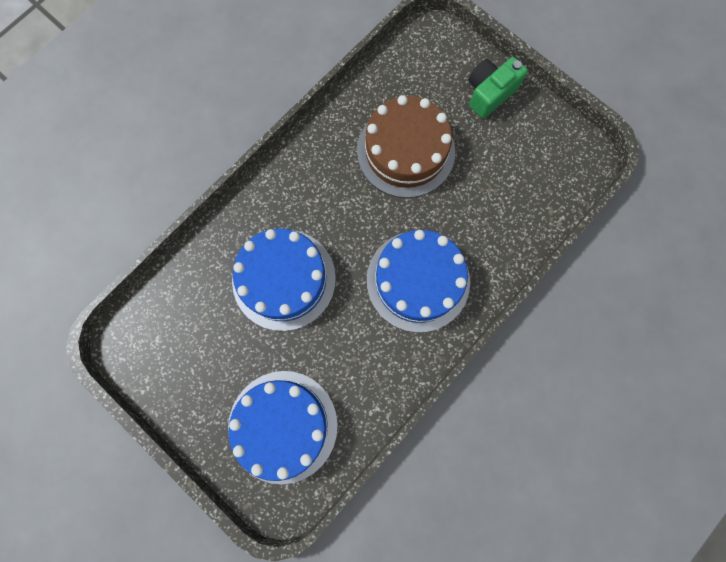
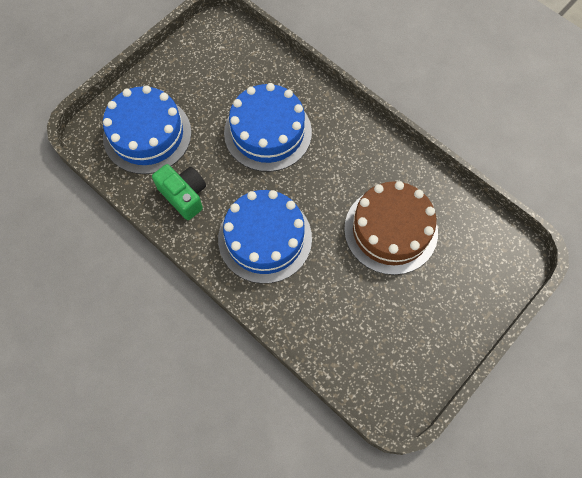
camera: 90 degrees right, 10 degrees down
(489, 93) = (459, 311): green camera -> green camera (184, 195)

